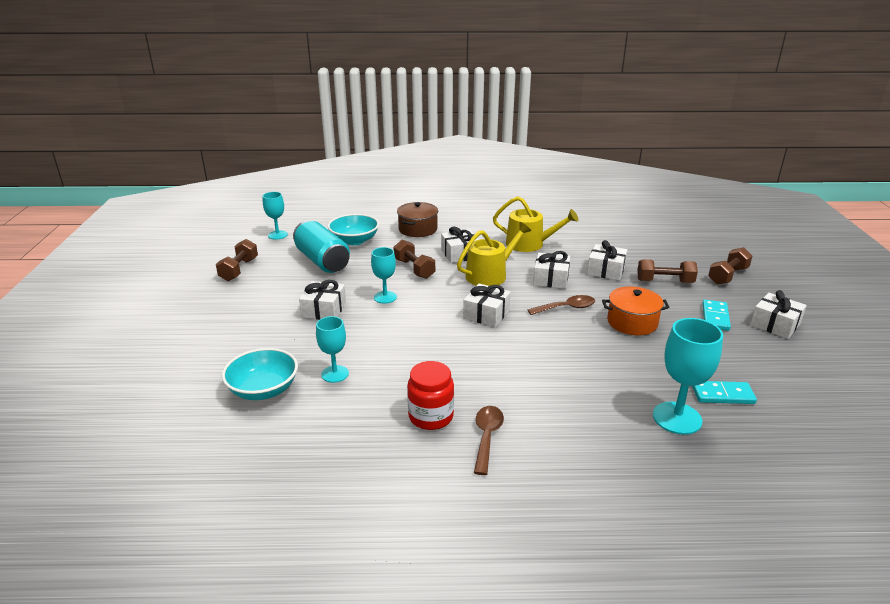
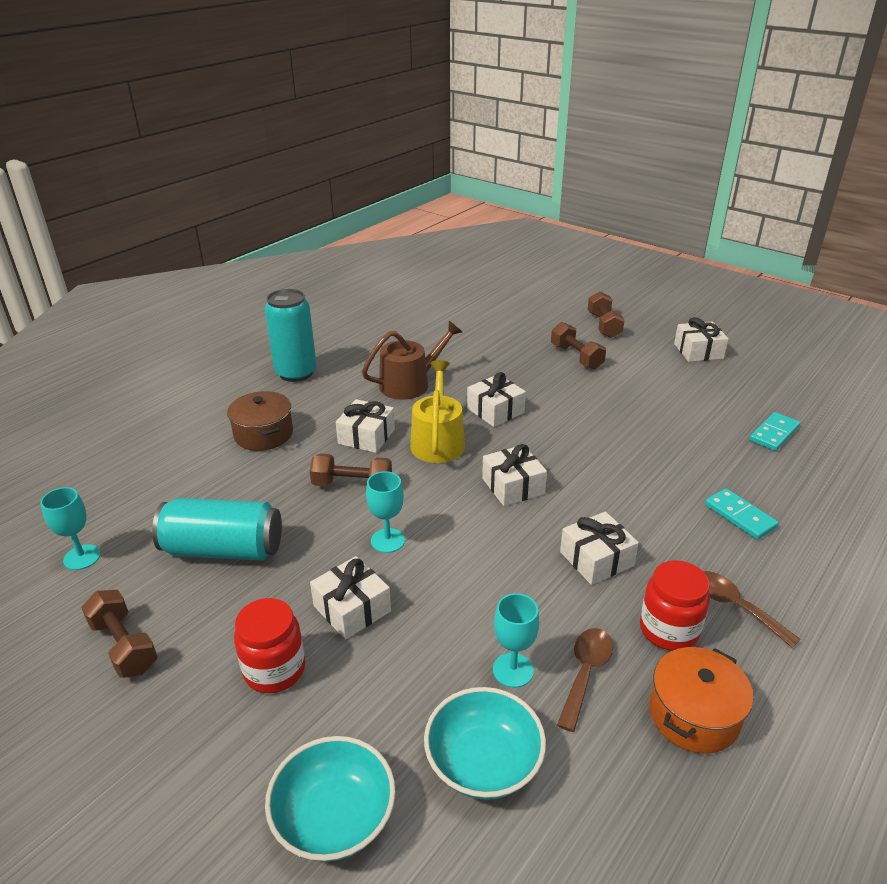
camera: 50 degrees left, 5 degrees up
(263, 309) = (274, 670): none -> red jar
(354, 240) = (212, 496): turquoise bowl -> turquoise bowl (334, 817)
(482, 212) = (296, 373): none -> turquoise can
(529, 244) = (410, 384): yellow watering can -> brown watering can
(566, 308) = (559, 432): brown spoon -> brown spoon (585, 673)
(606, 270) = (519, 373): white gift -> white gift (596, 559)
(632, 322) = (624, 412): orange pot -> orange pot (694, 715)
(664, 281) = (576, 357): brown dumbbell -> brown dumbbell turned 75 degrees counterclockwise
(677, 418) = (788, 475): turquoise goblet -> none
(715, 317) = (659, 369): turquoise domino -> turquoise domino (740, 516)

